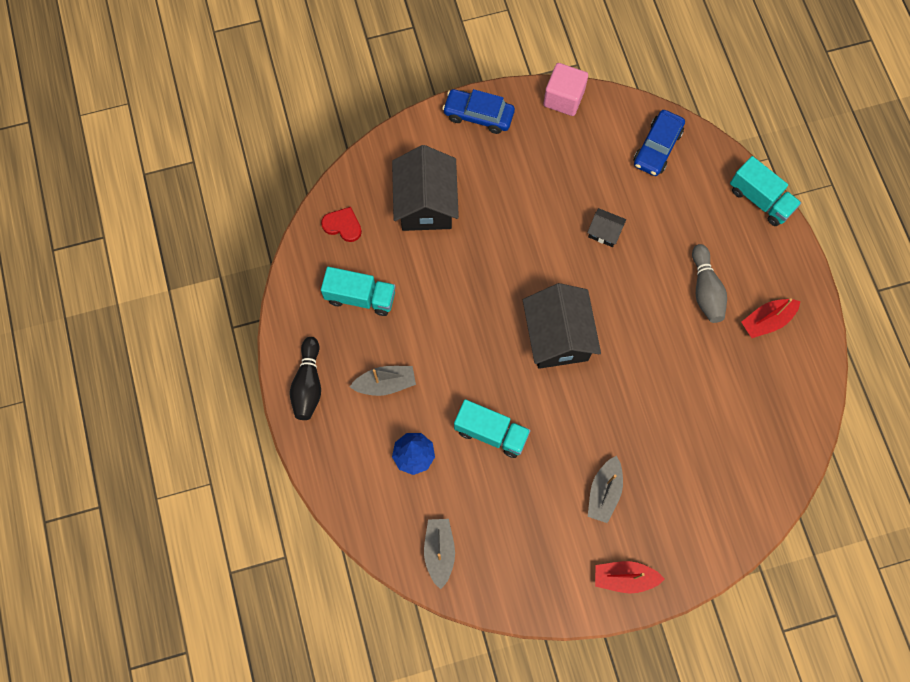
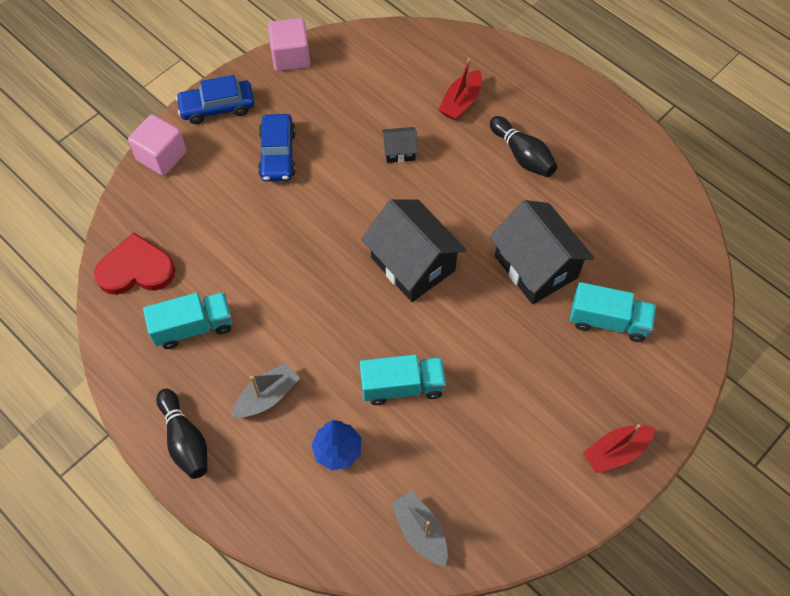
camera: 30 degrees left, 10 degrees down
(343, 225) = (136, 269): red heart -> red heart, size x1.63
(412, 137) = (161, 156): none -> pink cube
(426, 204) = (211, 208): black house -> black house (536, 266)
(604, 492) = (545, 382): grey boat -> none
(657, 148) = (403, 58): blue car -> blue car (277, 154)
(705, 290) = (522, 155): grey bowling pin -> black bowling pin
(760, 199) = (521, 58): turquoise truck -> turquoise truck (608, 321)
(767, 321) = (593, 154): red boat -> red boat (461, 102)

